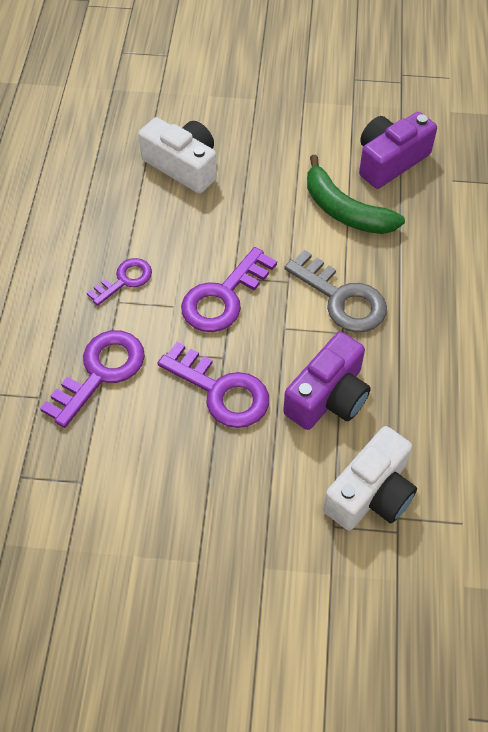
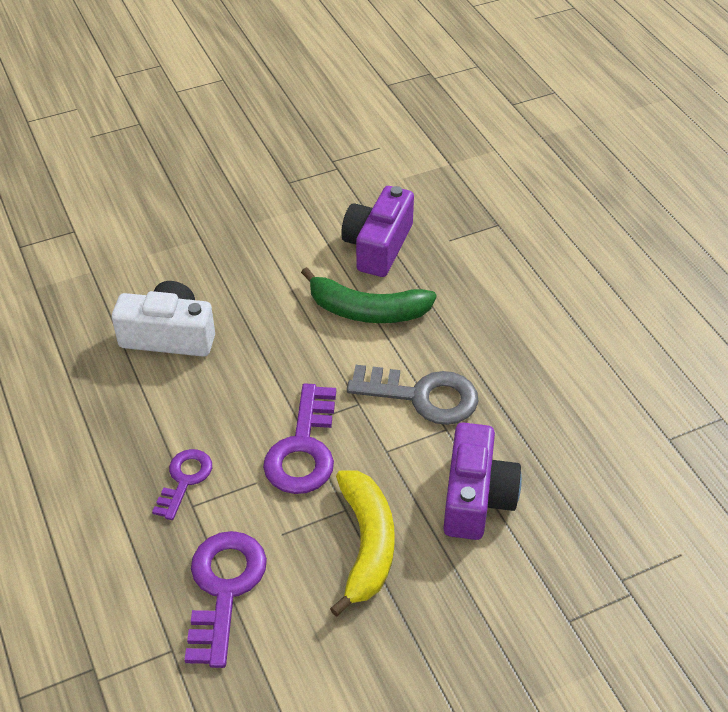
camera: 30 degrees left, 10 degrees down
(221, 391) = (366, 544): purple key -> yellow banana
(371, 493) = (581, 570): white camera -> none

